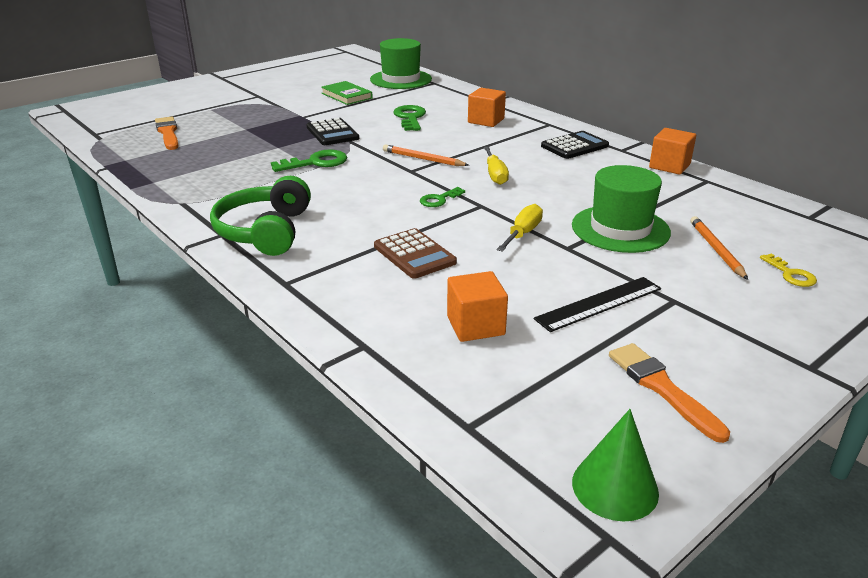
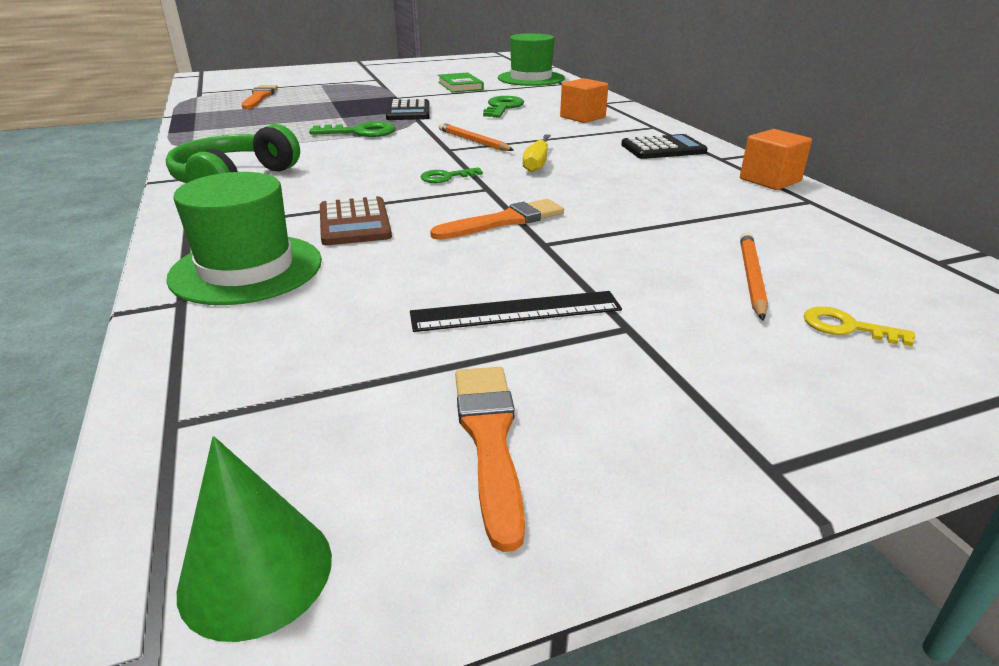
camera: 20 degrees right, 0 degrees up
(475, 325) = (331, 306): orange cube -> none
(523, 233) = (504, 221): yellow screwdriver -> orange brush
(620, 229) = (635, 234): green hat -> green hat (246, 269)
(791, 274) = (846, 327): yellow key -> yellow key turned 120 degrees clockwise

